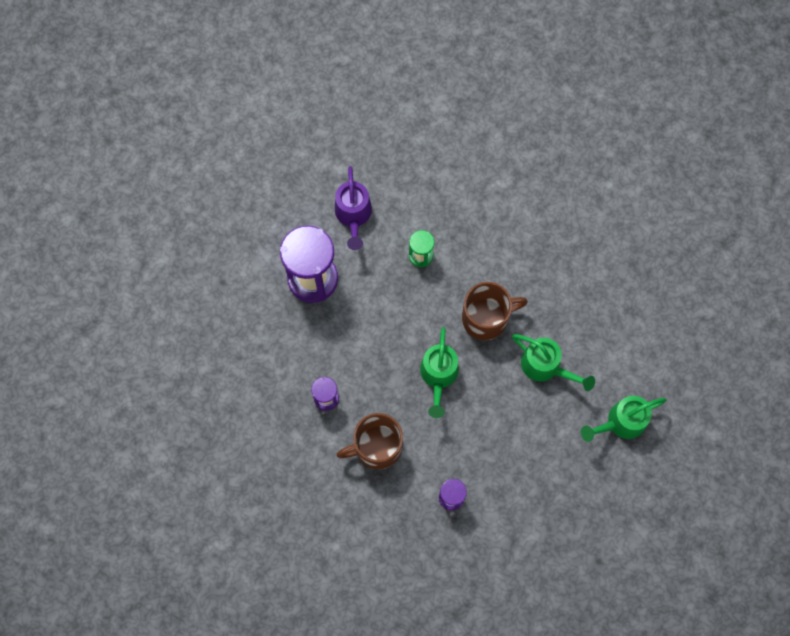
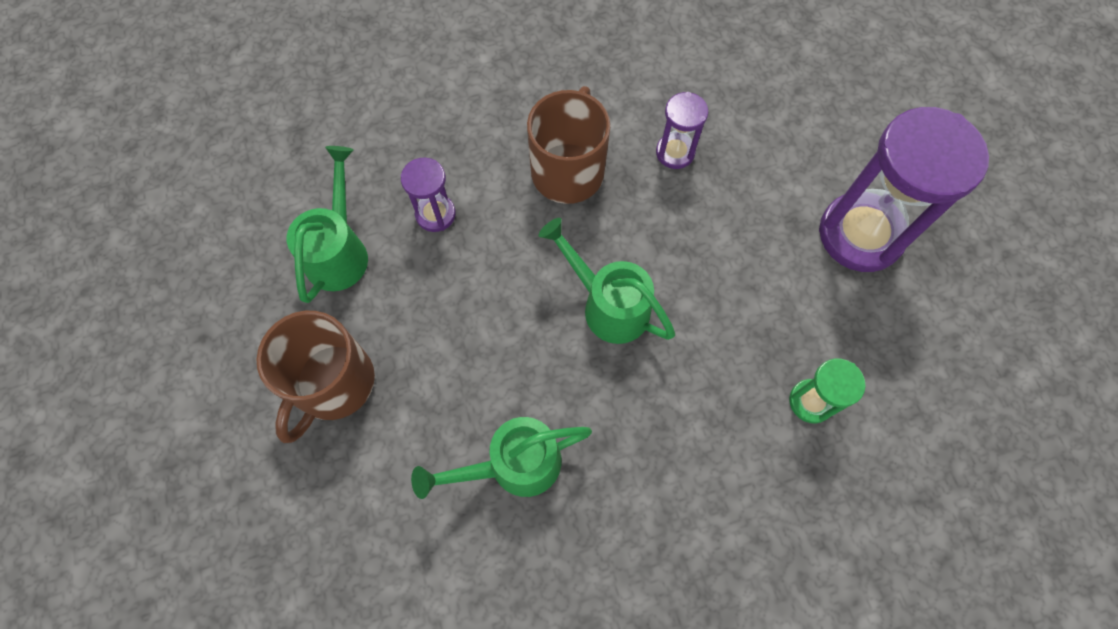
camera: 125 degrees right, 5 degrees down
(353, 215) = (934, 348): purple watering can -> none
(486, 318) = (649, 429): brown mug -> brown mug (333, 383)
(621, 422) = (348, 517): green watering can -> green watering can (339, 251)

